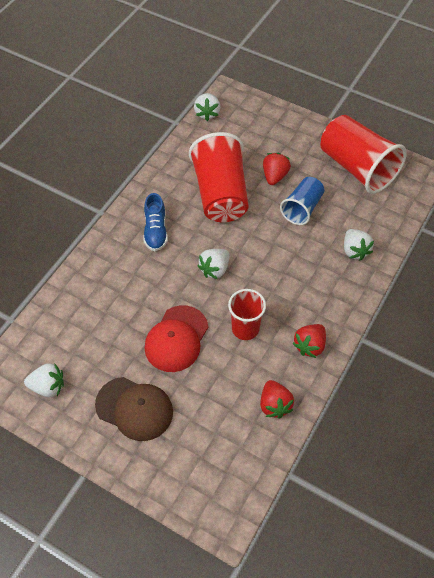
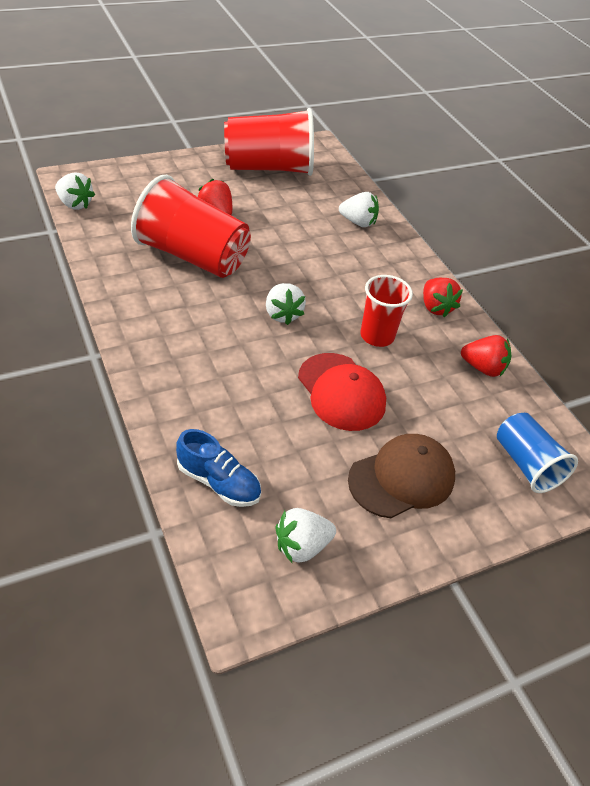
camera: 60 degrees left, 10 degrees down
(48, 387) = (302, 546): white strawberry -> white strawberry turned 150 degrees counterclockwise
(155, 231) = (181, 326): blue shoe -> blue shoe (218, 482)
(302, 208) = (275, 221): blue cup -> blue cup (526, 464)

